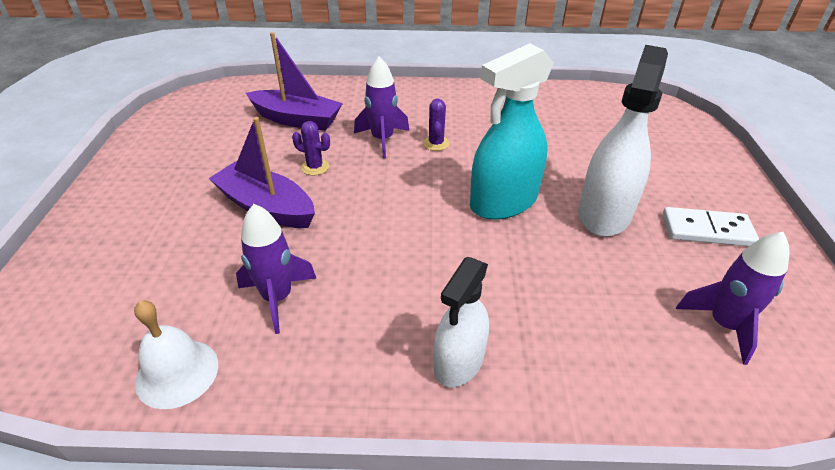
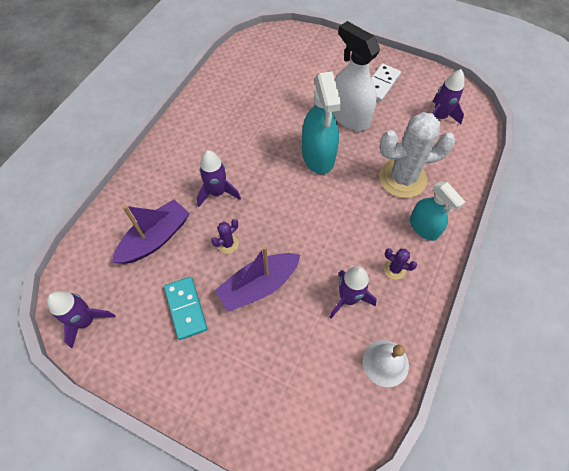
camera: 65 degrees left, 20 degrees up
(185, 111) = (86, 321): none -> purple rocket
(217, 163) = (186, 308): none -> turquoise domino
(436, 143) = (240, 164): purple cactus -> purple cactus (394, 269)
(459, 362) = (424, 227): white spray bottle -> turquoise spray bottle
(540, 306) = (402, 178): none -> white cactus

